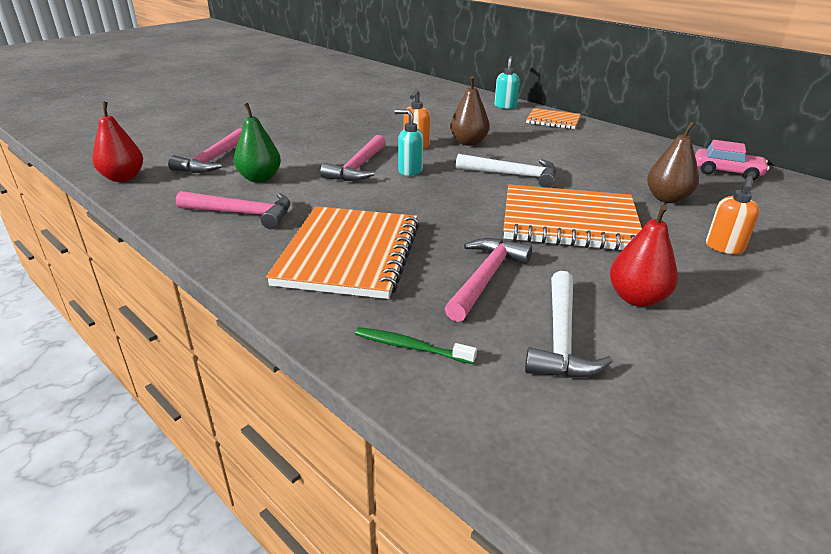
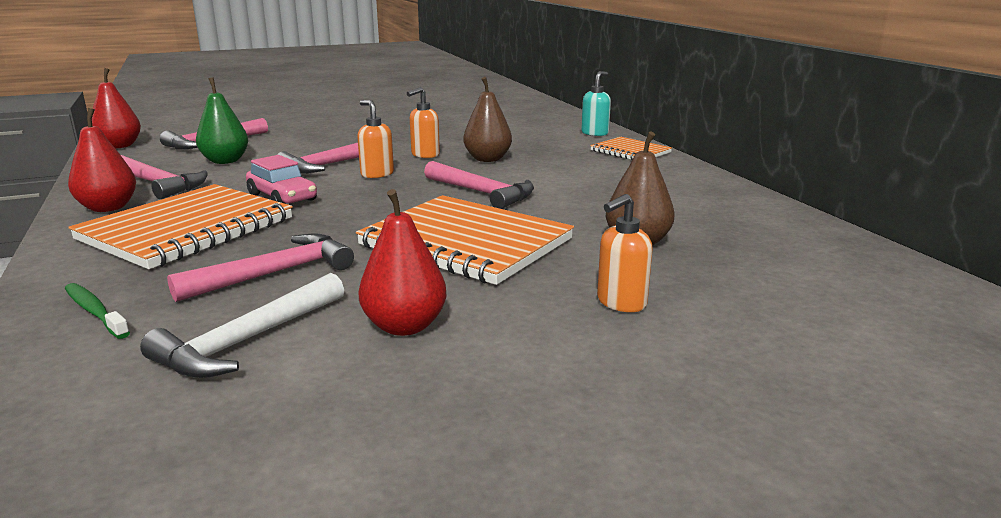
camera: 25 degrees right, 10 degrees down
(239, 247) = (108, 208): none -> red pear
(410, 171) = (377, 174): turquoise soap dispenser -> orange soap dispenser
(513, 175) = (482, 193): white hammer -> pink hammer
(727, 172) = (782, 230): pink car -> pink car (282, 197)

